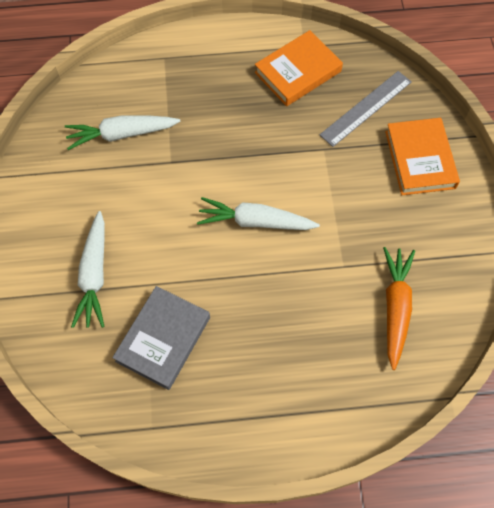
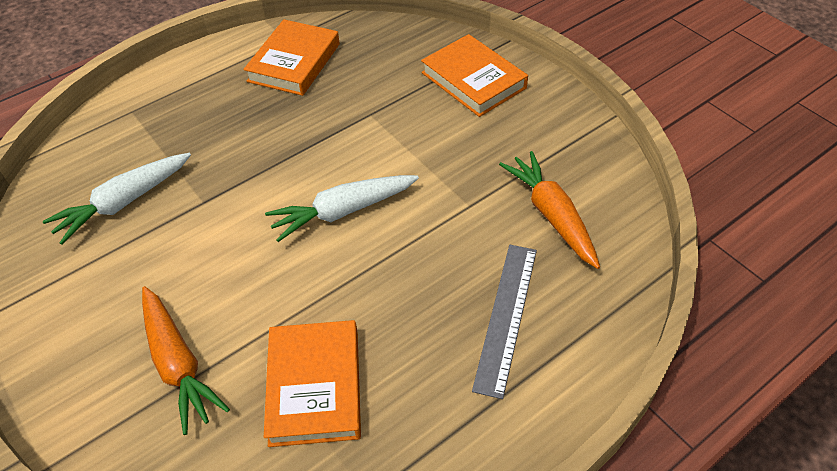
camera: 30 degrees left, 15 degrees down
(94, 275) = (178, 364): white carrot -> orange carrot
(163, 339) = (315, 386): grey book -> orange book
(366, 108) = (387, 62): grey ruler -> grey ruler (506, 316)

